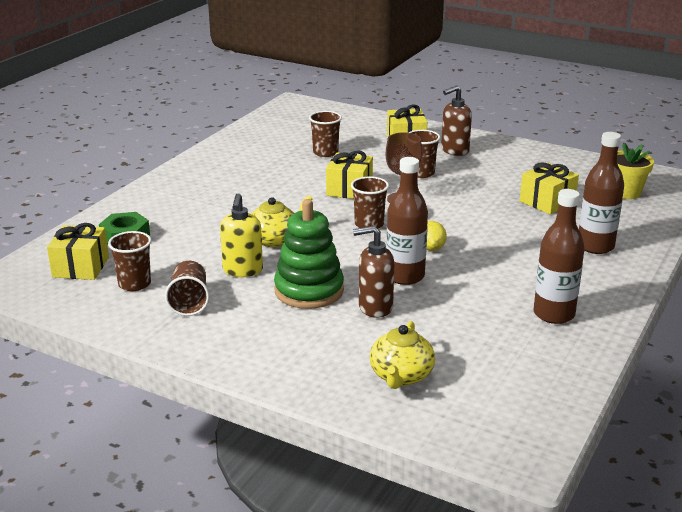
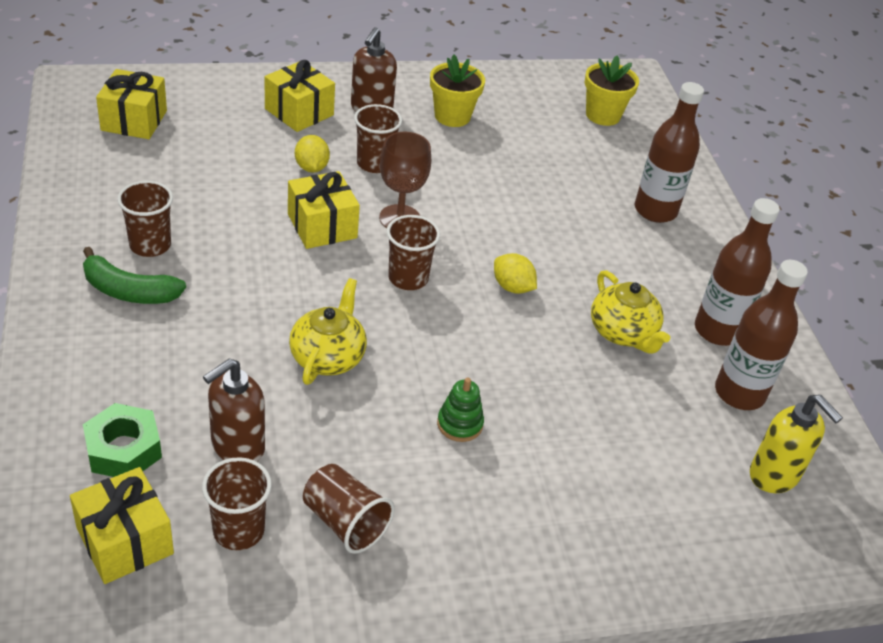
camera: 45 degrees left, 15 degrees up
(209, 184) = (129, 291): none -> green banana
(242, 270) = (348, 431): yellow soap dispenser -> yellow soap dispenser (774, 475)
(309, 291) = (460, 424): green stacking toy -> green stacking toy, size x0.48
(325, 152) = (222, 169): brown cup -> brown cup (150, 245)
(375, 307) = (554, 413): brown soap dispenser -> brown soap dispenser (237, 446)
(379, 165) = (311, 167): none -> yellow lemon
(401, 376) = (684, 502): yellow teapot -> yellow teapot (623, 333)
(405, 276) = (532, 346): brown bottle -> brown bottle (739, 393)
(506, 166) = (452, 116): none -> yellow flower pot
(547, 202) = (548, 160): yellow gift -> yellow gift (134, 120)

